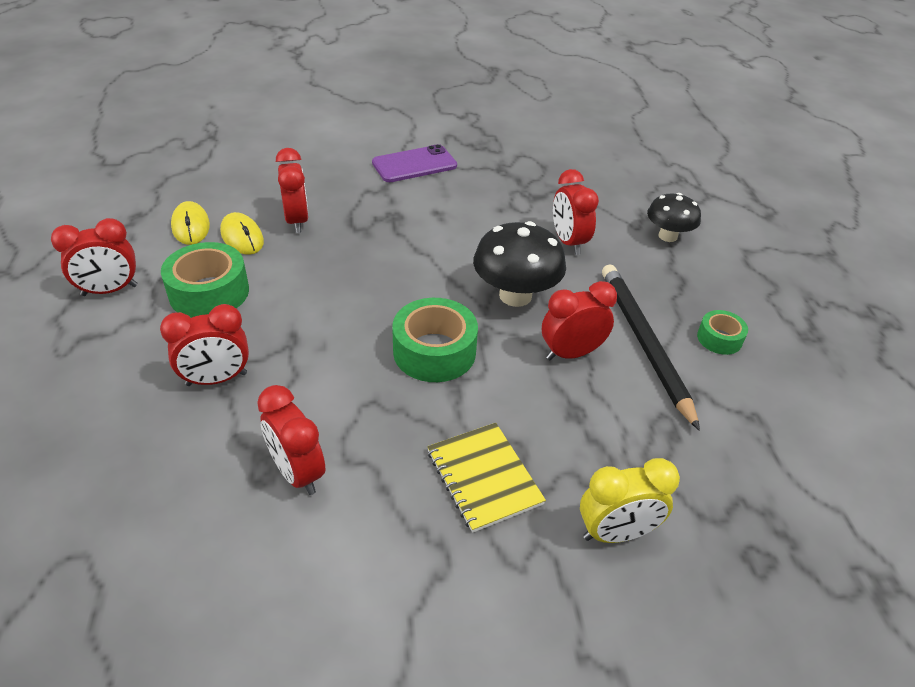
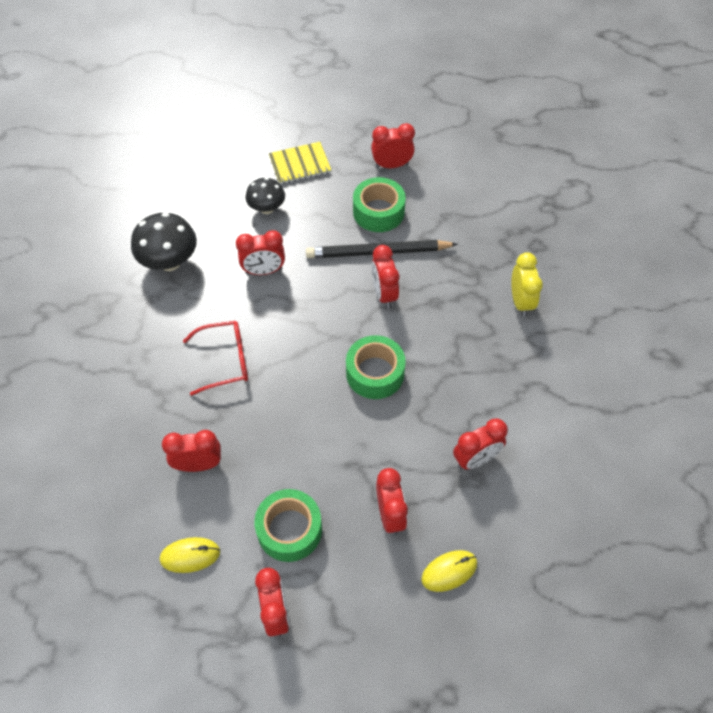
camera: 80 degrees left, 15 degrees up
(242, 237) = (215, 509): yellow mouse -> yellow mouse (449, 571)
(414, 164) = (125, 365): purple phone -> none
(431, 225) = (224, 361): none -> red glasses
(483, 477) = (483, 358): yellow notebook -> yellow notebook (300, 164)
(515, 295) = (322, 316): black mushroom -> black mushroom (169, 261)
(719, 339) = (378, 212): green tape -> green tape, size x1.80
(820, 348) = (391, 165): none -> red clock

